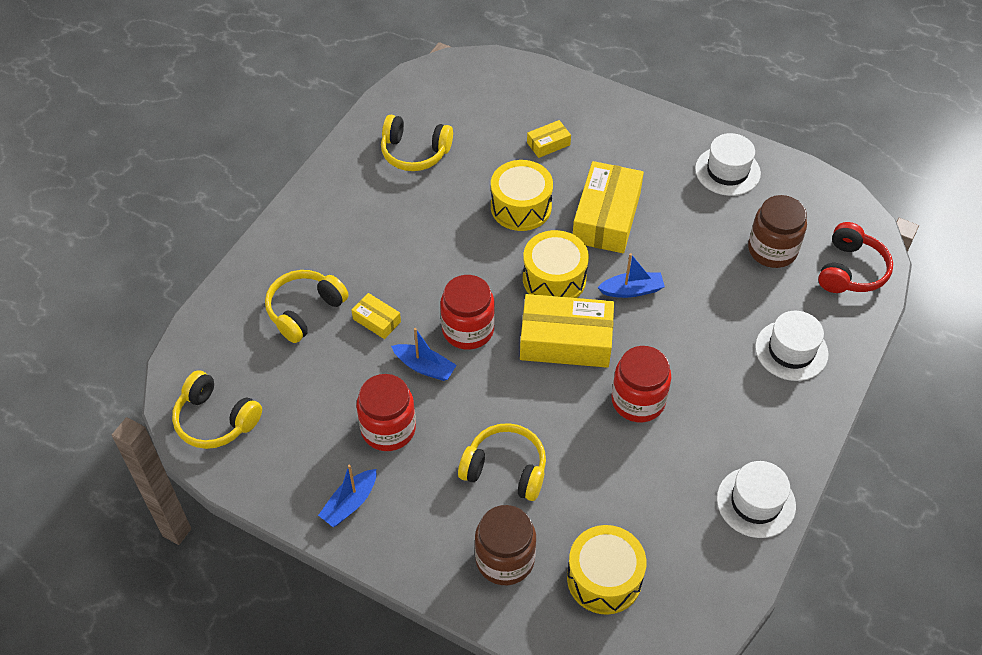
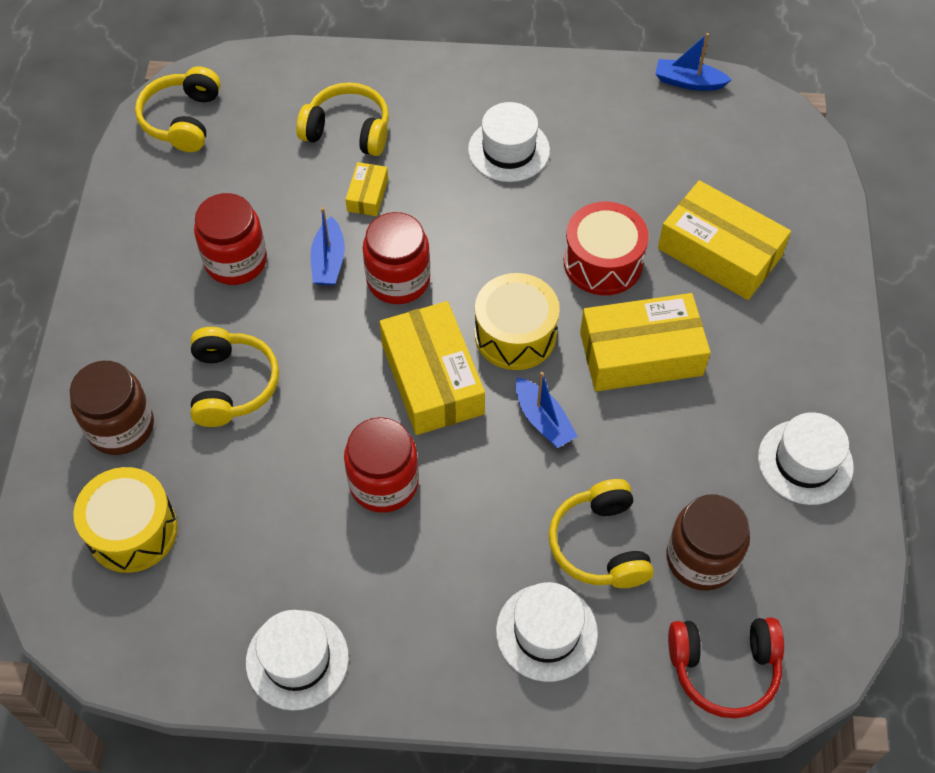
camera: 65 degrees right, 5 degrees up
(350, 503) = (134, 266): blue boat -> blue boat (688, 82)
(389, 220) = (508, 150): none -> white hat
(415, 152) = (620, 132): yellow headphones -> yellow headphones (600, 544)
(521, 207) = (603, 262): yellow drum -> red drum
(548, 144) = (719, 252): yellow box -> yellow box, size x2.12

